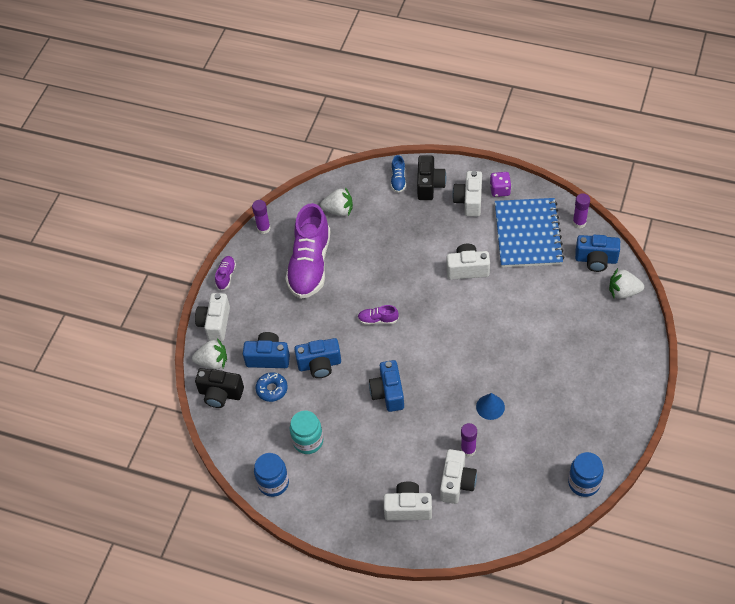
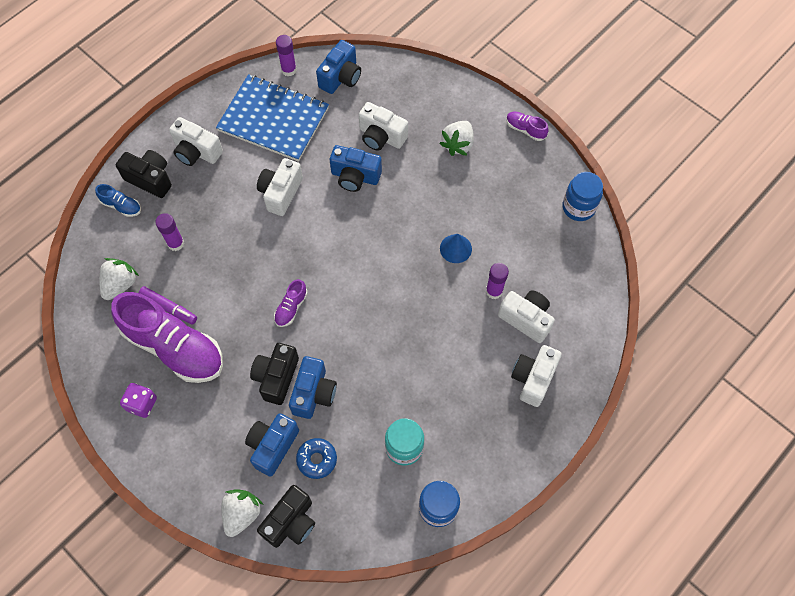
camera: 70 degrees left, 10 degrees up
(215, 323) = (190, 489): white camera -> white camera (381, 137)
(226, 276) = (129, 449): purple shoe -> purple shoe (525, 129)
(263, 228) = (90, 377): purple glue stick -> purple glue stick (176, 243)
(319, 336) = (276, 377): none -> black camera
(337, 246) = (169, 307): none -> purple marker
(388, 393) = (388, 338): blue camera -> blue camera (355, 177)
(500, 190) = (202, 118): purple dice -> purple dice (142, 404)
(623, 292) = (390, 74): white strawberry -> white strawberry (458, 144)

